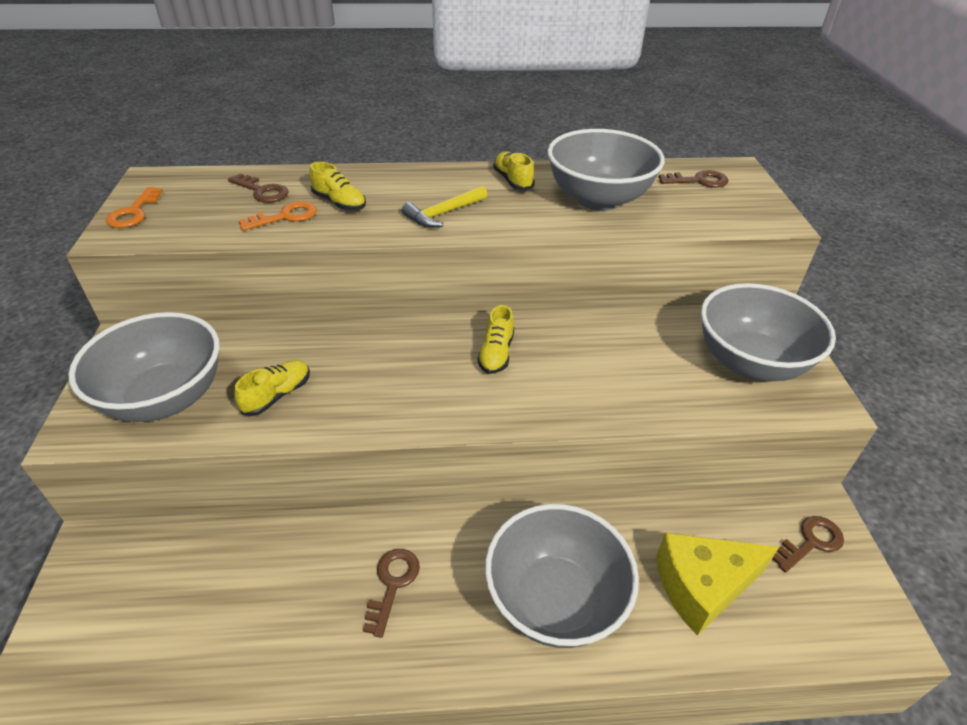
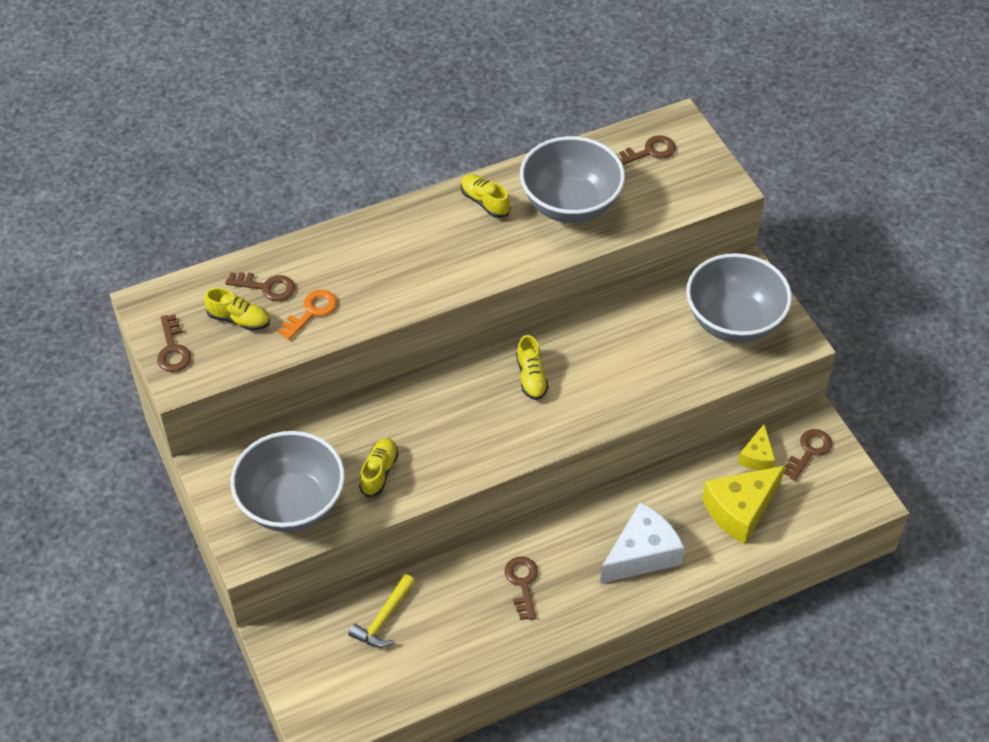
camera: 20 degrees left, 10 degrees up
(134, 212) = (173, 349): orange key -> brown key
(339, 203) = (347, 280): yellow shoe -> yellow shoe (239, 319)
(443, 213) = (446, 265): yellow hammer -> yellow hammer (383, 619)
(555, 600) = (642, 554): grey bowl -> white cheese
(740, 527) = (757, 457): none -> yellow cheese

